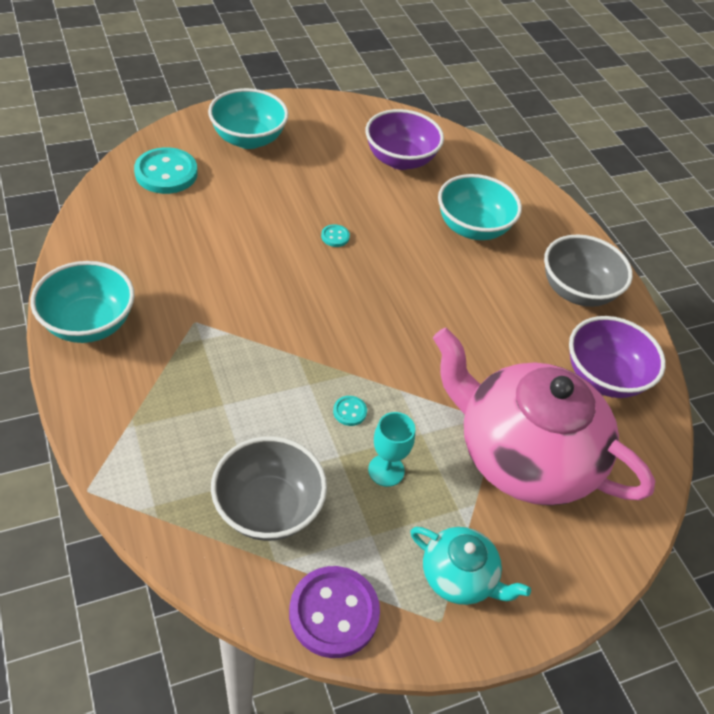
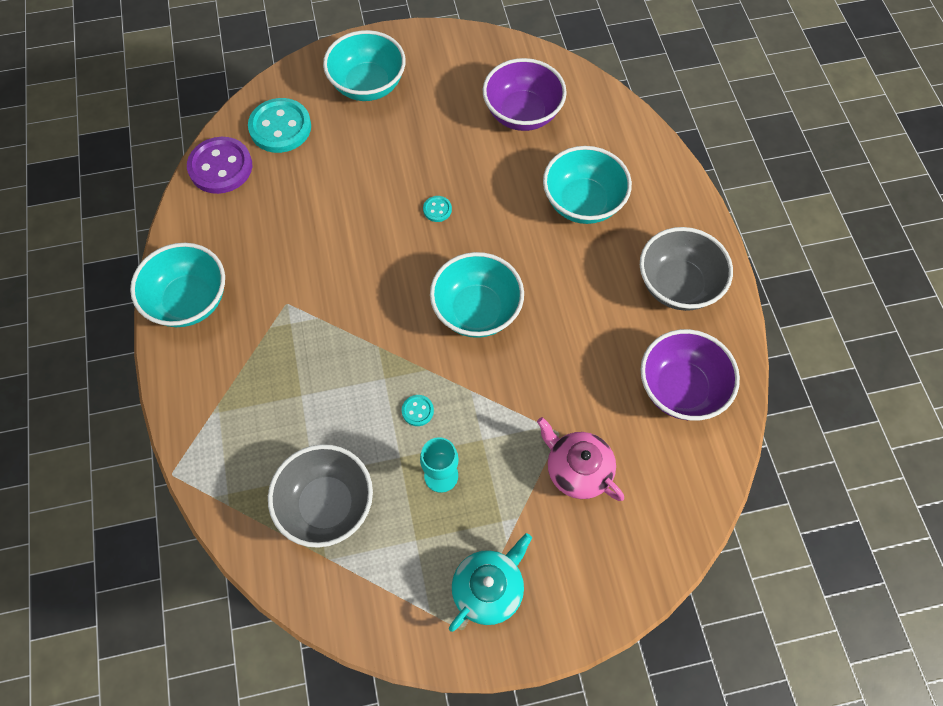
camera: 15 degrees right, 15 degrees up
(334, 613) = (369, 612): purple button -> purple button (220, 167)
(391, 320) = (476, 310): none -> turquoise bowl
(459, 576) = (488, 588): turquoise teapot -> turquoise teapot turned 90 degrees counterclockwise
(523, 455) = (577, 469): pink teapot -> pink teapot, size x0.47

